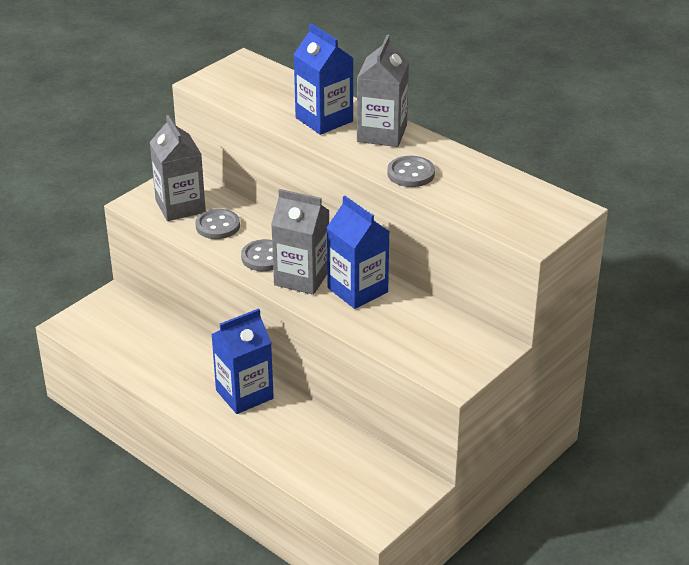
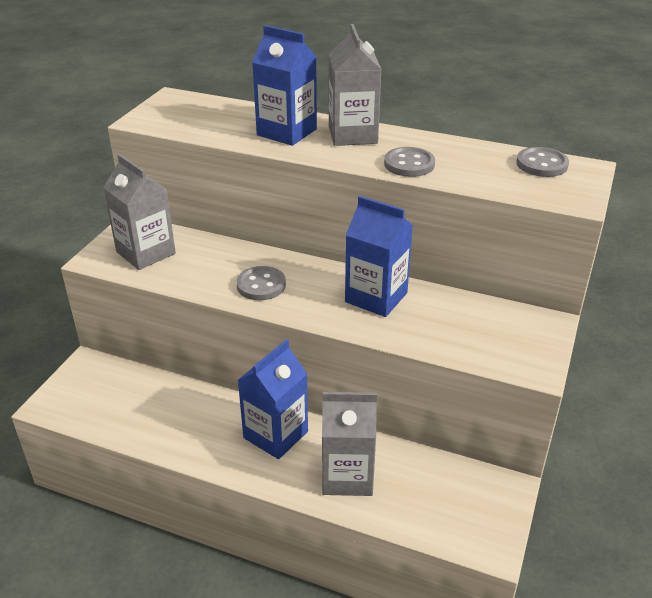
camera: 20 degrees left, 0 degrees up
(217, 226) = (195, 264): grey button -> grey button (542, 164)
(302, 278) = (312, 297): grey carton -> grey carton (347, 476)

